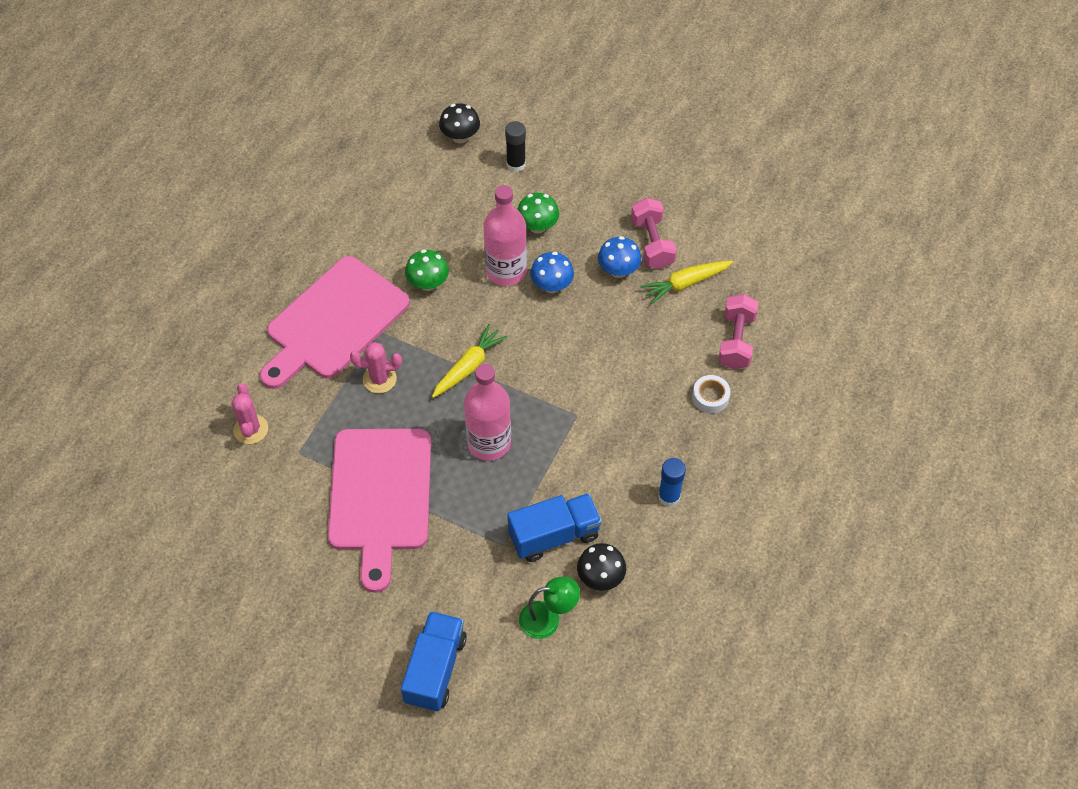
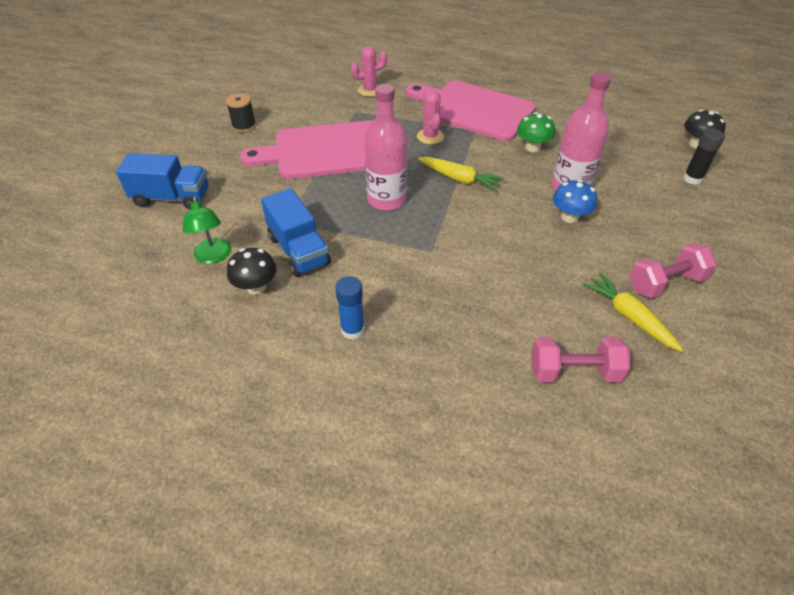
camera: 80 degrees right, 10 degrees down
(296, 588) = (244, 126): none -> black spool
(537, 226) = (632, 200): green mushroom -> none
(618, 270) = (614, 261): blue mushroom -> none
(710, 397) = (487, 354): white tape -> none

